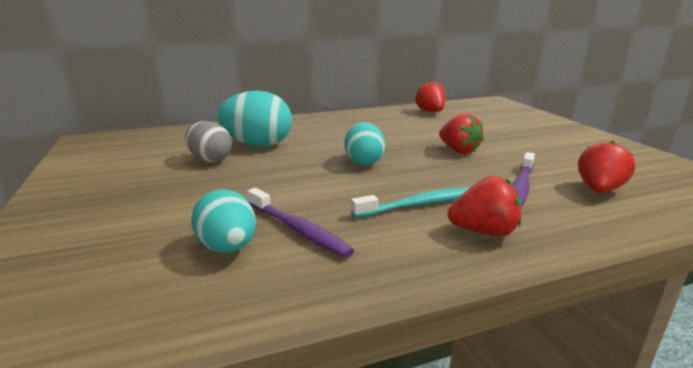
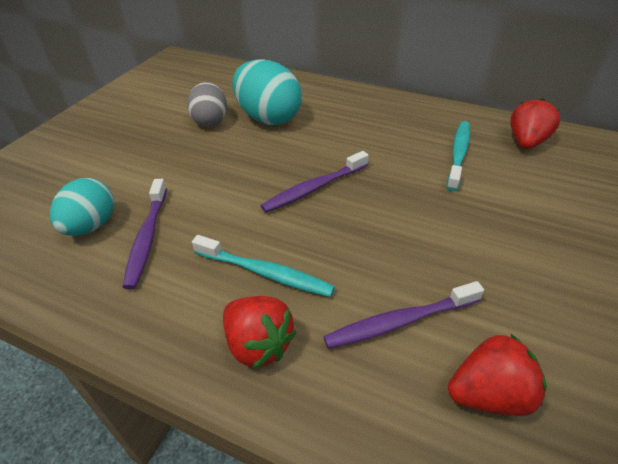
camera: 45 degrees right, 20 degrees up
(364, 162) = (314, 188): turquoise egg -> purple toothbrush
(410, 124) = (458, 154): none -> turquoise toothbrush
(458, 150) = (438, 225): red strawberry -> none

